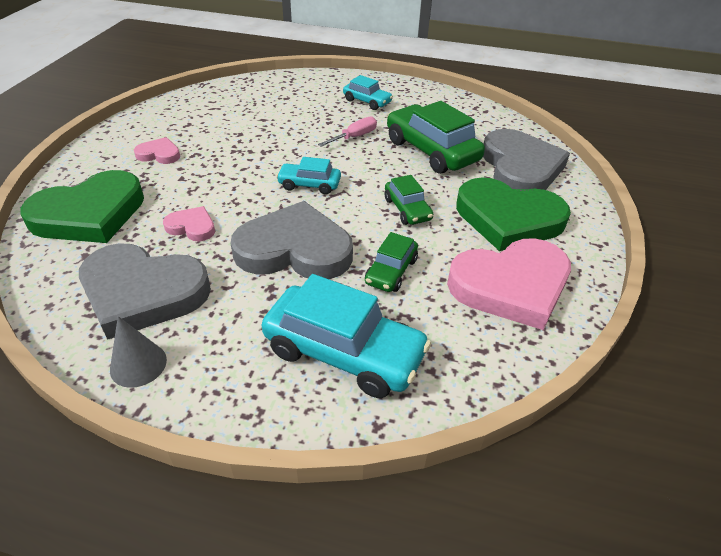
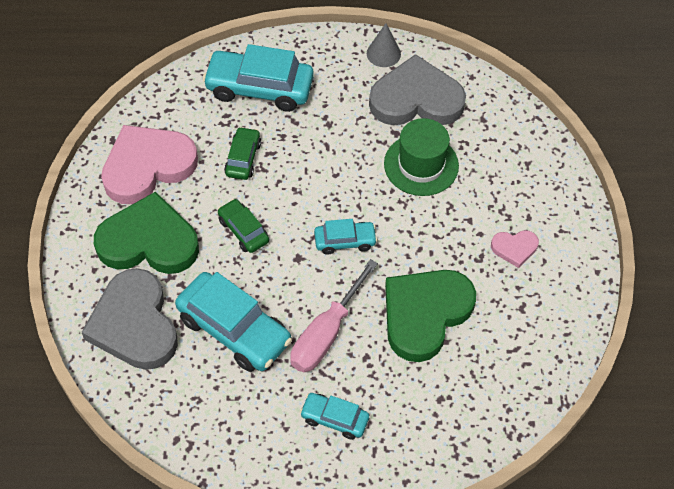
camera: 165 degrees right, 15 degrees up
(90, 214) = (514, 158): green heart -> green heart (425, 314)
(192, 227) = (421, 165): pink heart -> green hat
(294, 249) = (326, 162): grey heart -> none
(354, 137) = (326, 333): pink screwdriver -> pink screwdriver, size x1.68
(431, 151) = (234, 330): green car -> turquoise car

